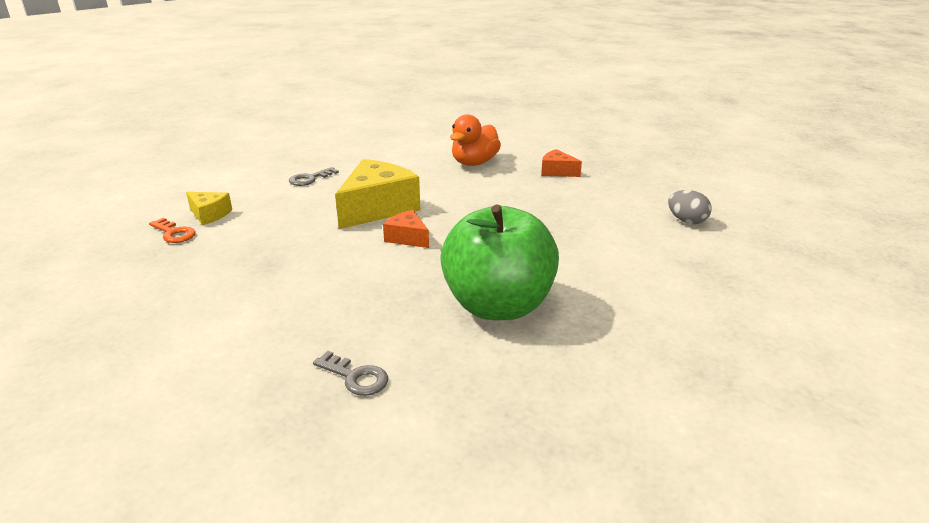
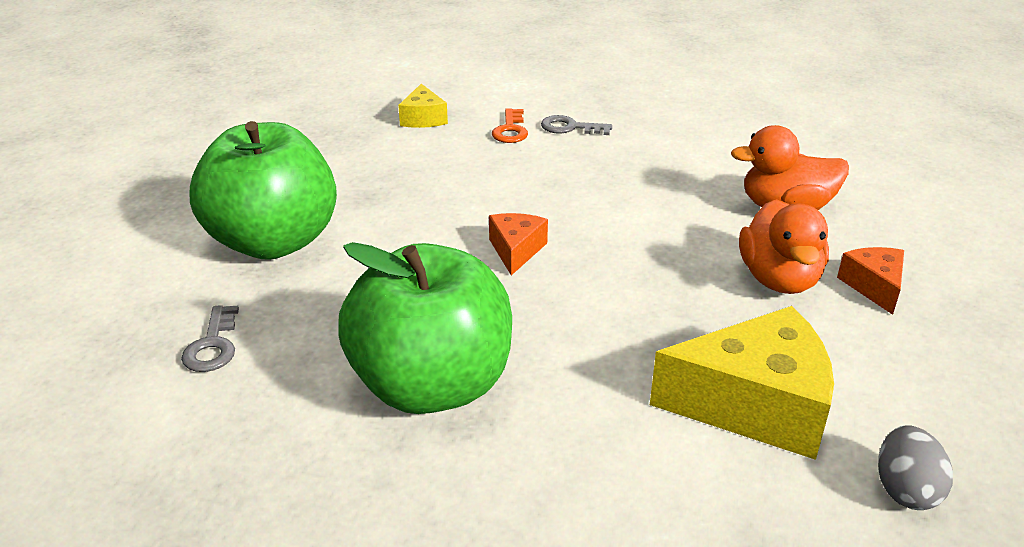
camera: 55 degrees right, 5 degrees up
(174, 233) = (369, 122): orange key -> orange key (510, 130)
(265, 316) = (274, 242): none -> green apple
(377, 208) = (560, 199): yellow cheese -> yellow cheese (755, 405)
(526, 187) = (779, 279): none -> orange duck

